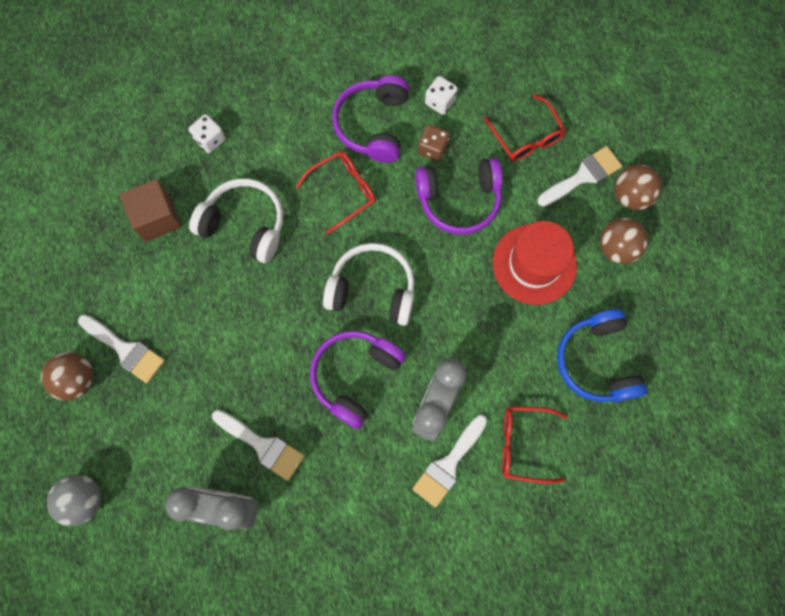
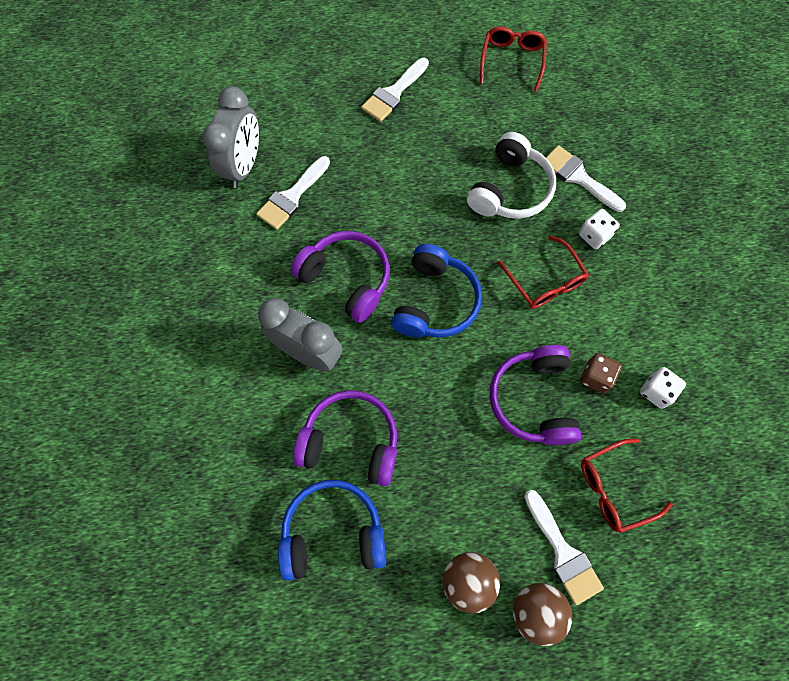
camera: 95 degrees right, 5 degrees down
(77, 379) = (371, 59): brown ball -> none
(84, 499) = (268, 65): grey ball -> none
(157, 218) = (519, 118): brown cube -> none
(210, 140) = (602, 162): white dice -> white dice (594, 235)
(372, 289) = (435, 302): white headphones -> blue headphones
(373, 125) = (623, 317): purple headphones -> purple headphones (351, 441)
(448, 464) = (247, 359): white brush -> white brush (578, 177)
(524, 444) = (254, 437): red glasses -> red glasses (512, 61)
(534, 264) = (453, 476): red hat -> none

